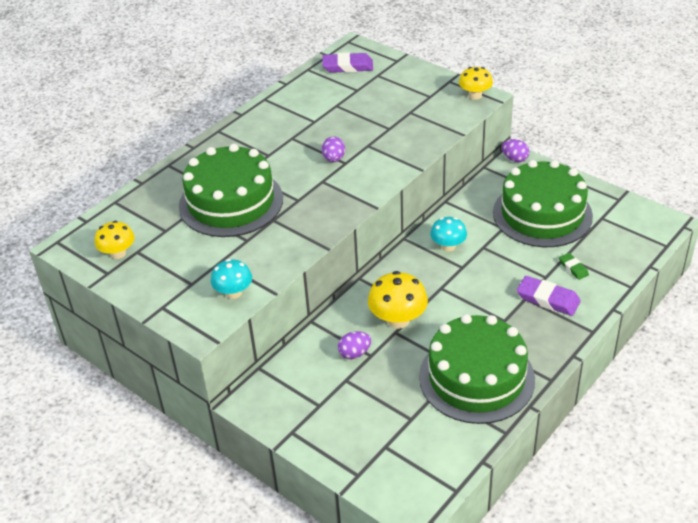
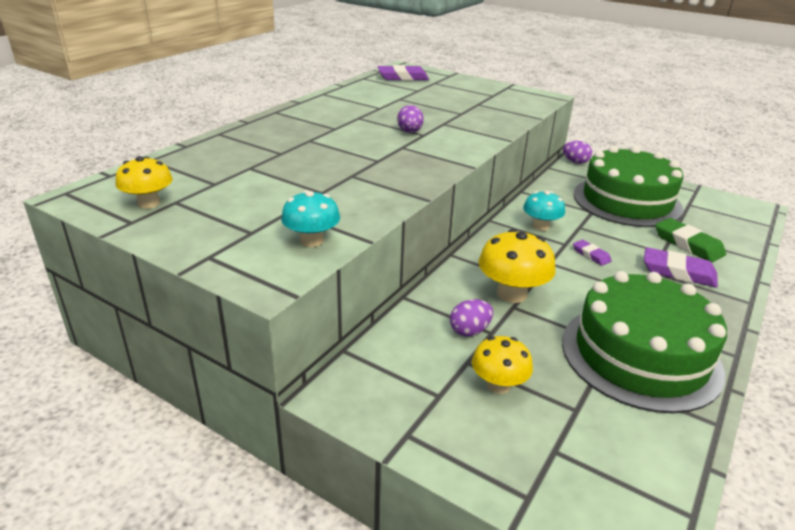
camera: 10 degrees left, 10 degrees down
(231, 202) = (297, 161): green cake -> none
(475, 95) = (537, 95): yellow mushroom -> yellow mushroom (498, 385)
(480, 280) = (591, 255): none -> purple eraser
(573, 268) = (688, 244): green eraser -> green eraser, size x1.80

